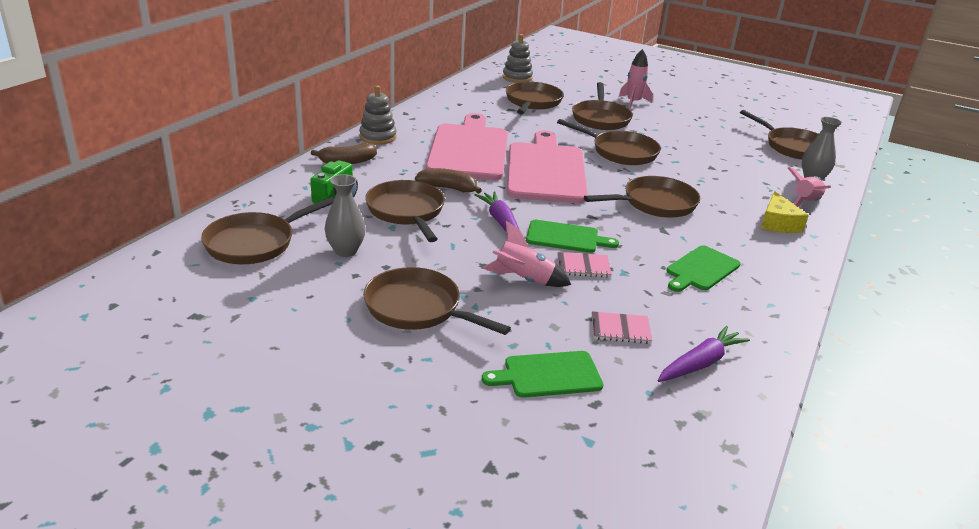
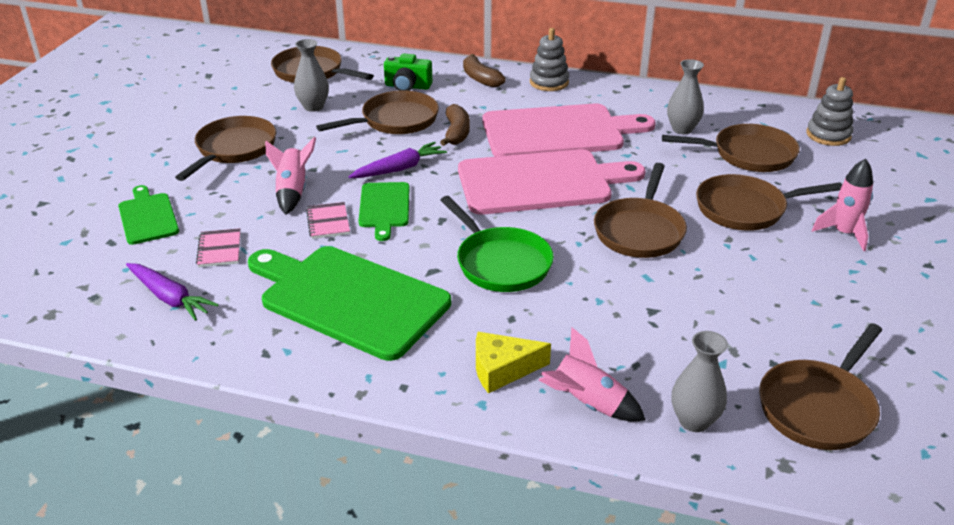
camera: 80 degrees right, 5 degrees up
(487, 111) = (682, 129): none -> grey vase
(655, 203) = (500, 263): brown pan -> green pan
(701, 269) = (349, 299): green cutting board -> green cutting board, size x1.96

